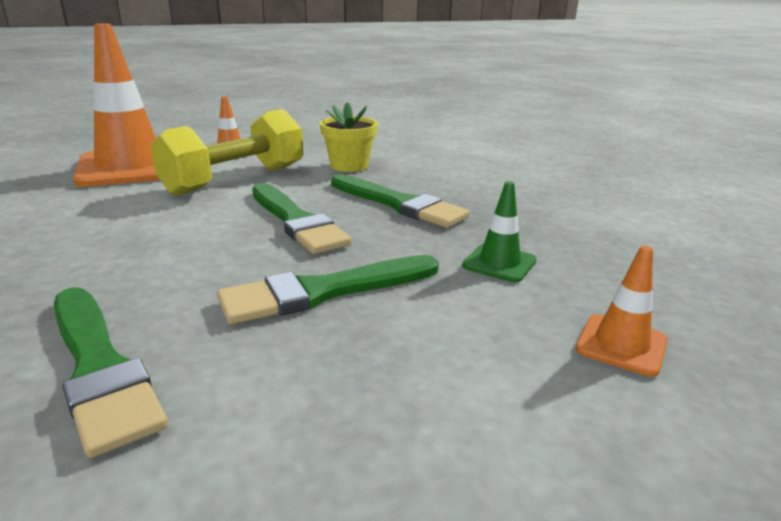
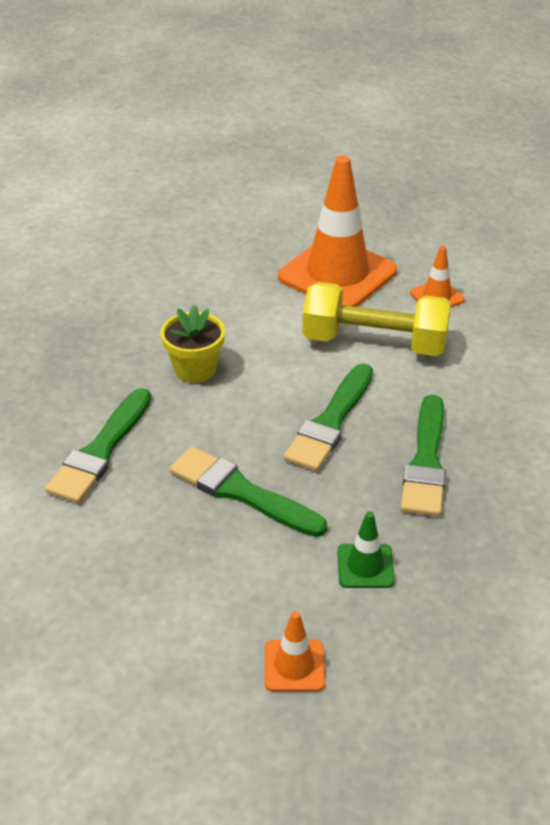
camera: 60 degrees right, 15 degrees up
(349, 166) = (487, 387): yellow flower pot -> yellow flower pot (195, 369)

